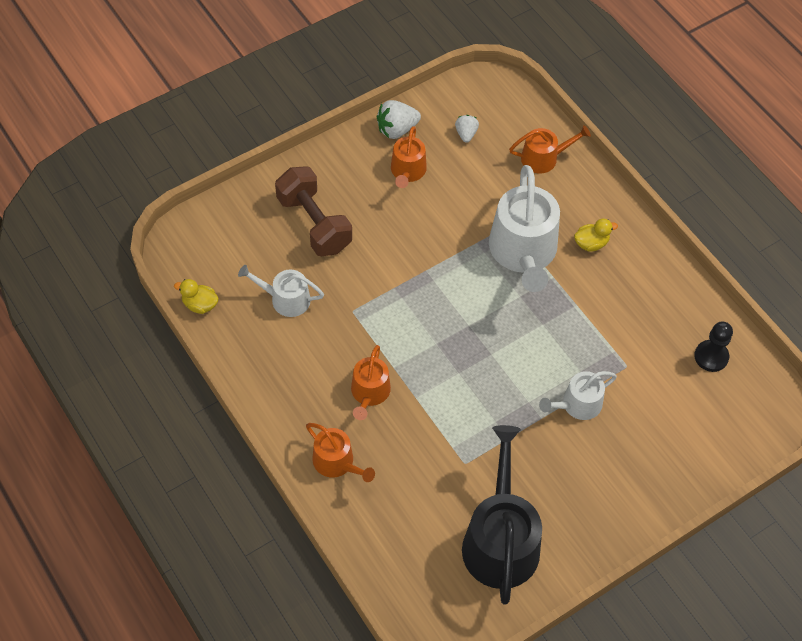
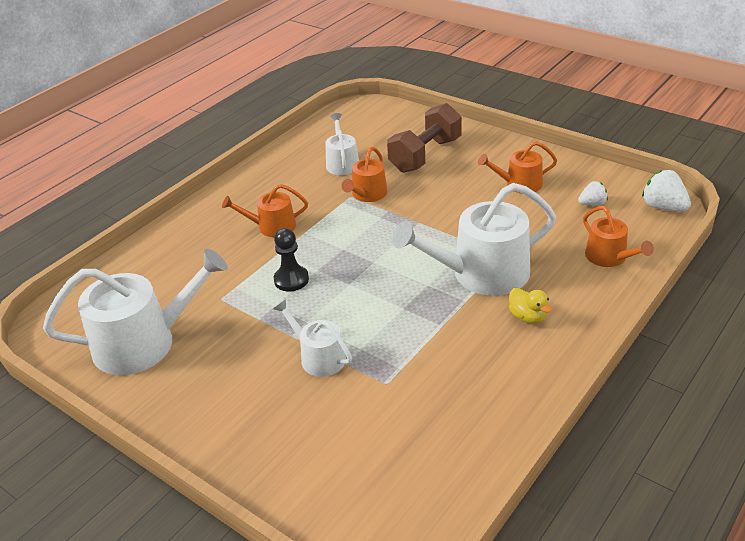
camera: 75 degrees right, 20 degrees down
(200, 305) = (314, 130): yellow duck -> none
(337, 462) = (196, 229): orange watering can -> orange watering can (367, 194)
(397, 129) = (560, 167): white strawberry -> white strawberry (663, 207)
(500, 540) = (144, 342): black watering can -> white watering can
(711, 357) = (439, 455): black pawn -> black pawn (291, 280)

